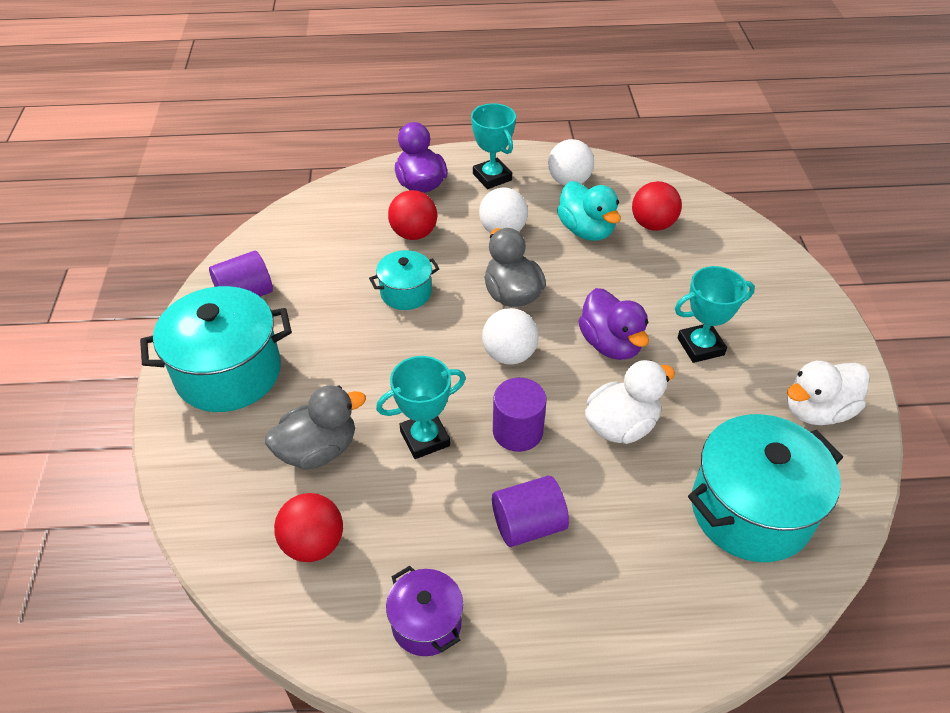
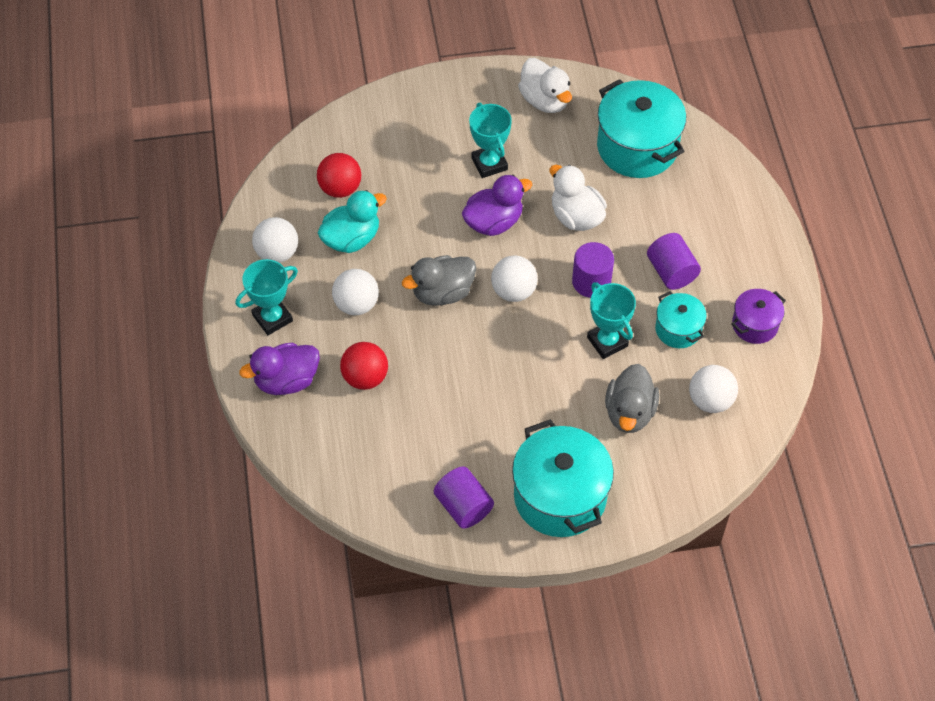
camera: 95 degrees left, 10 degrees up
(313, 544) = (710, 400): red ball -> white ball
(318, 450) = (629, 412): grey duck -> grey duck turned 135 degrees counterclockwise
(406, 292) = (447, 374): turquoise pot -> turquoise pot (678, 329)

